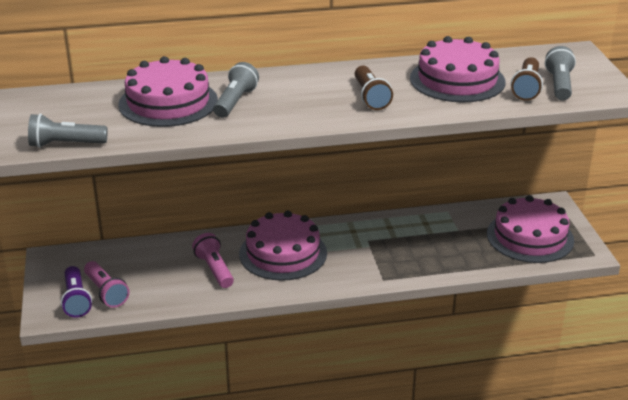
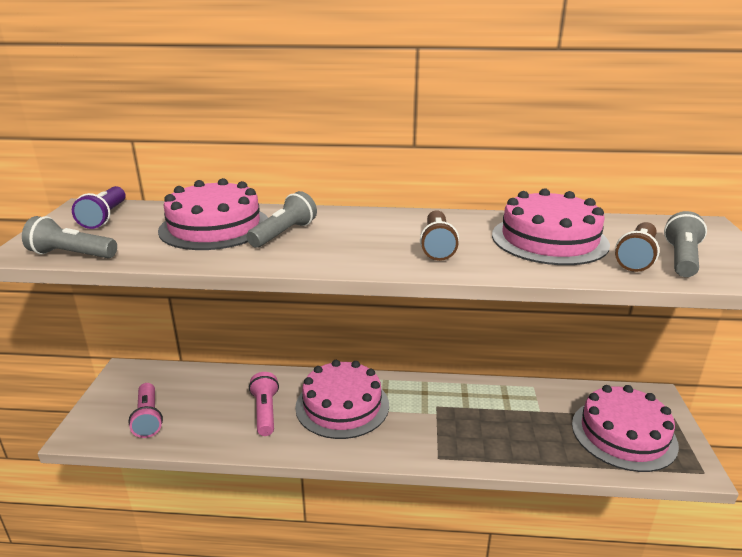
camera: 15 degrees right, 5 degrees down
(76, 300) = (115, 422): purple flashlight -> purple flashlight (104, 217)

